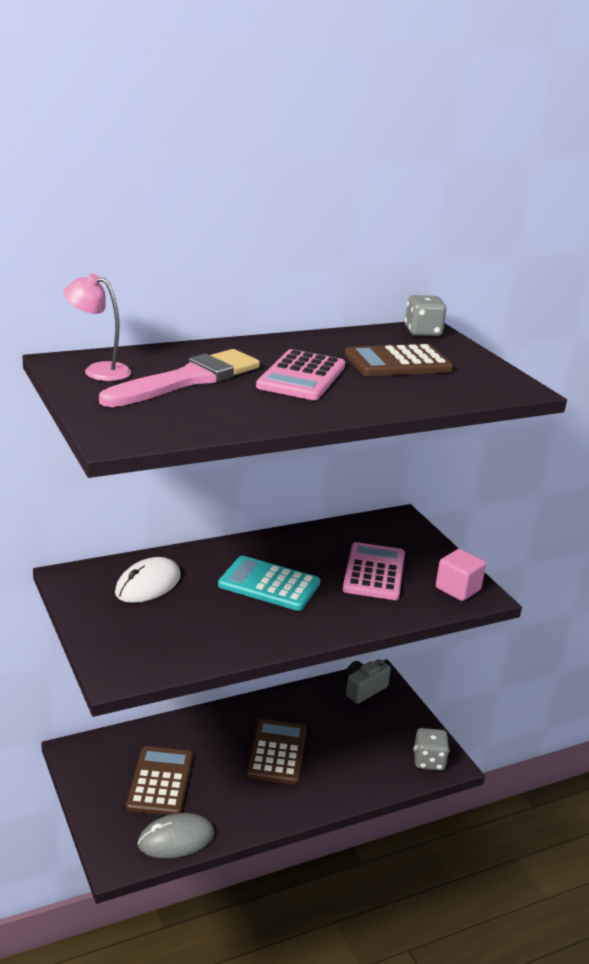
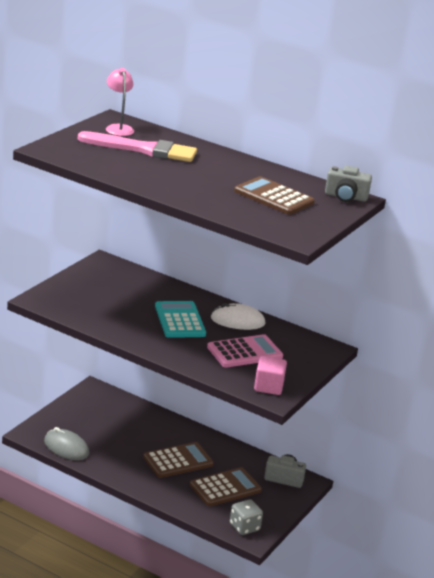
camera: 55 degrees right, 0 degrees up
(148, 584) = (127, 284): white mouse -> white mouse (237, 321)
(160, 781) = (104, 426): brown calculator -> brown calculator (225, 488)
(301, 376) = (200, 175): pink calculator -> none
(423, 332) = (345, 197): grey dice -> grey camera

